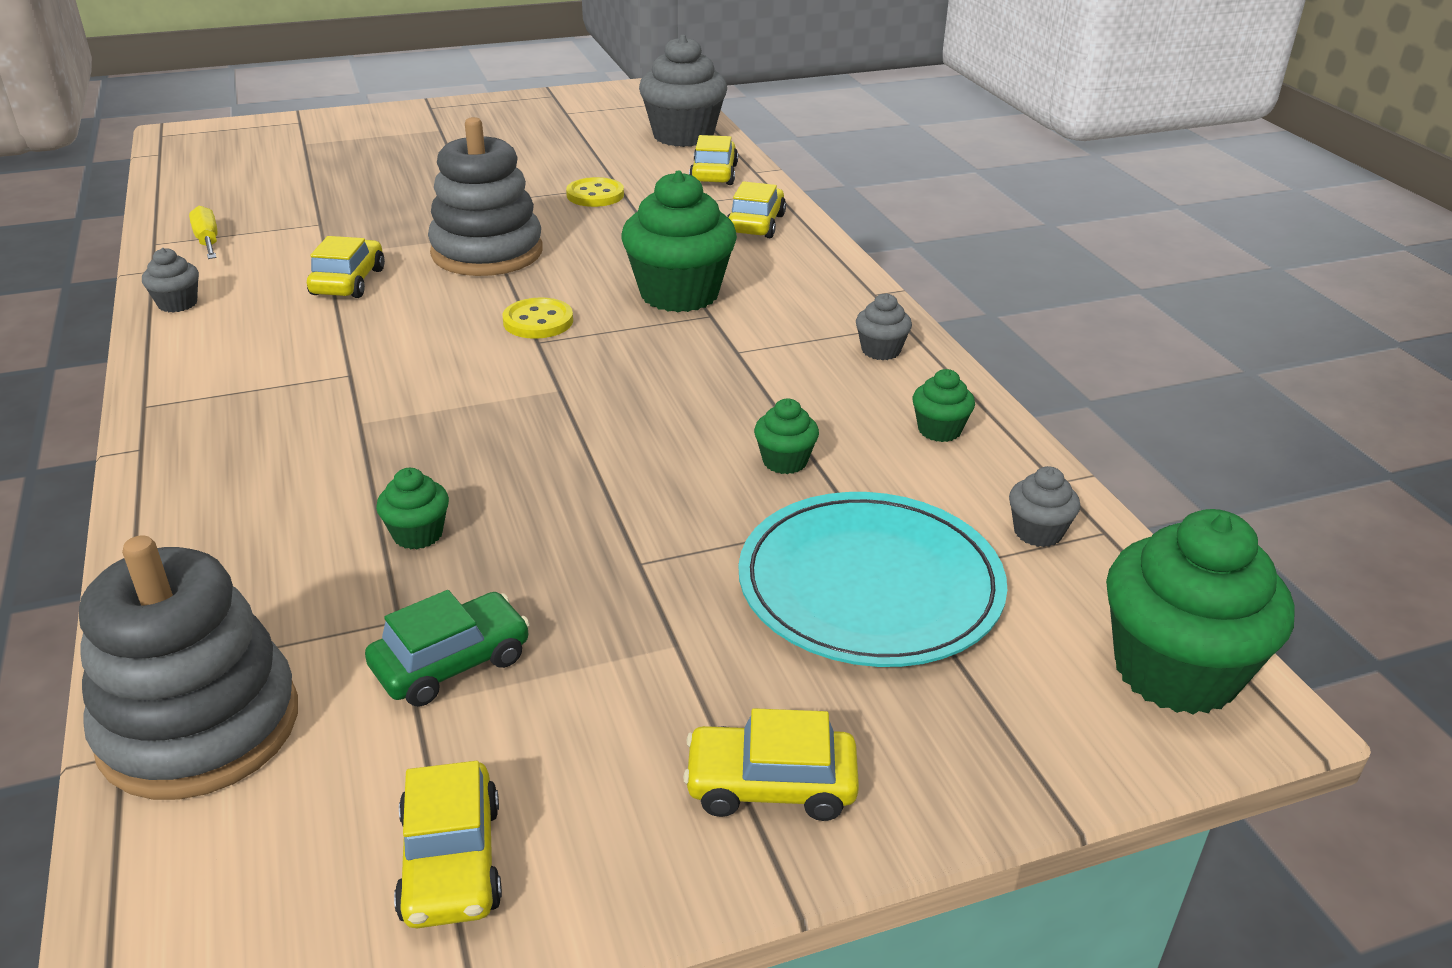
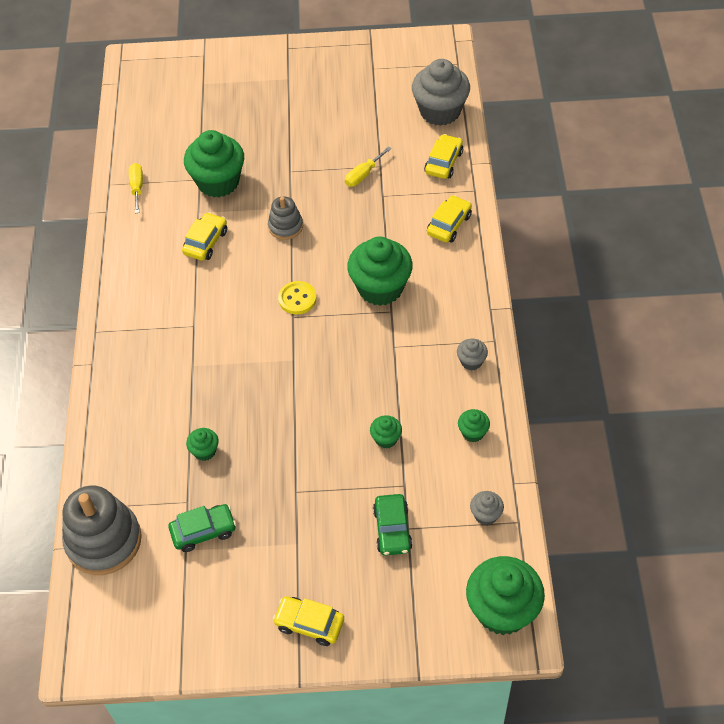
camera: 20 degrees right, 20 degrees up
(177, 304) = (117, 246): grey cupcake -> none
(354, 223) = (218, 182): none -> green cupcake
(451, 861) = (184, 627): yellow car -> none
(487, 252) = (285, 226): grey stacking toy -> grey stacking toy, size x0.54
(595, 195) = (363, 175): yellow button -> yellow screwdriver
(870, 585) = (392, 529): turquoise plate -> green car

